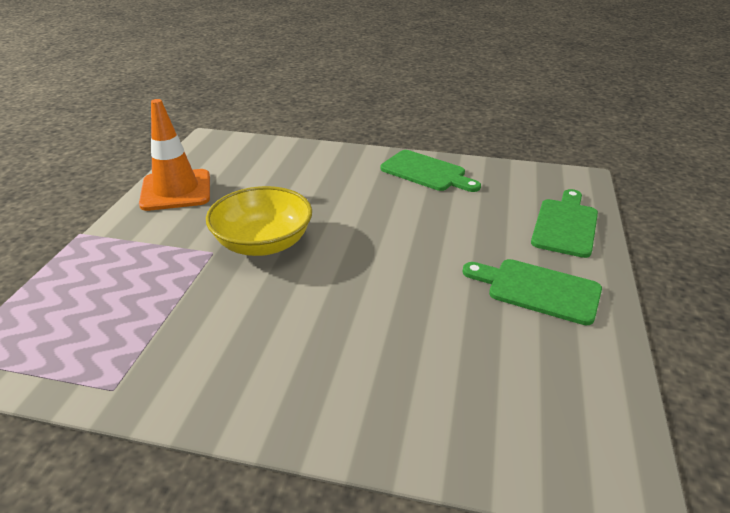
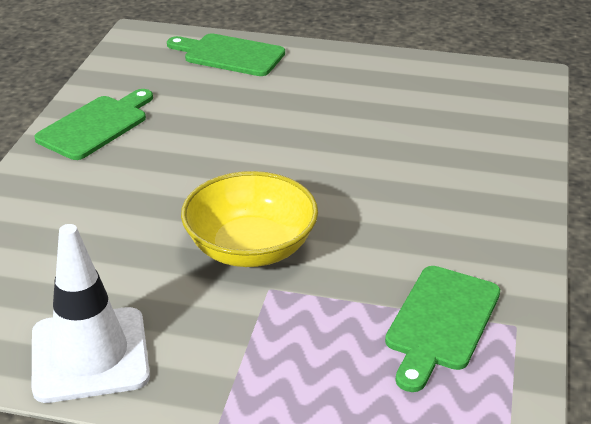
camera: 90 degrees left, 0 degrees up
(176, 190) = (90, 355): orange traffic cone -> white traffic cone
(538, 290) = (334, 81): green cutting board -> green cutting board (440, 322)

